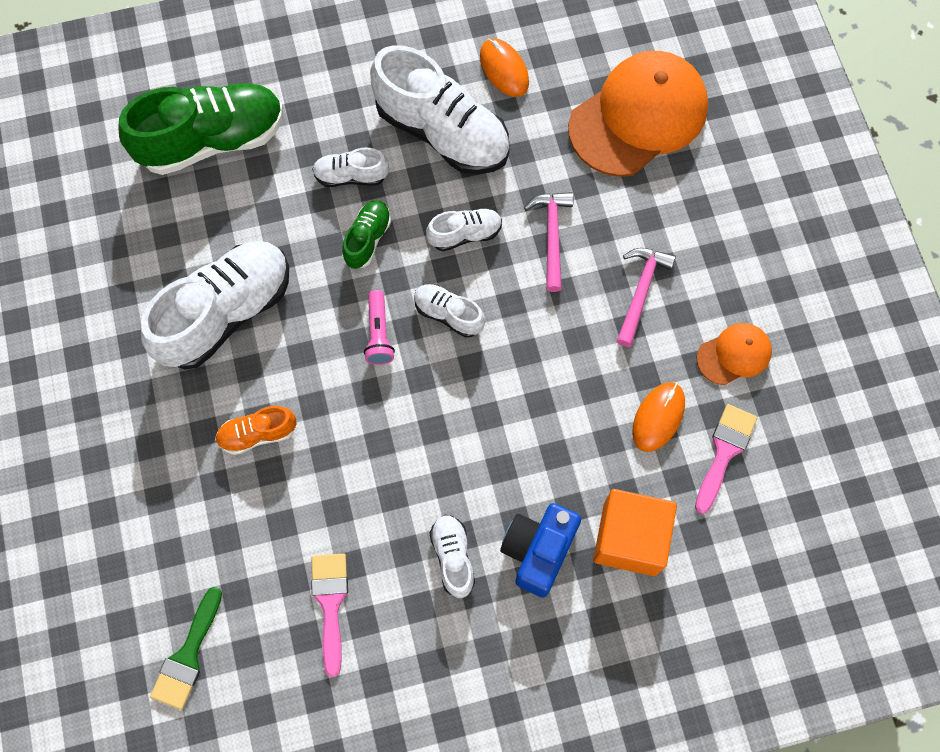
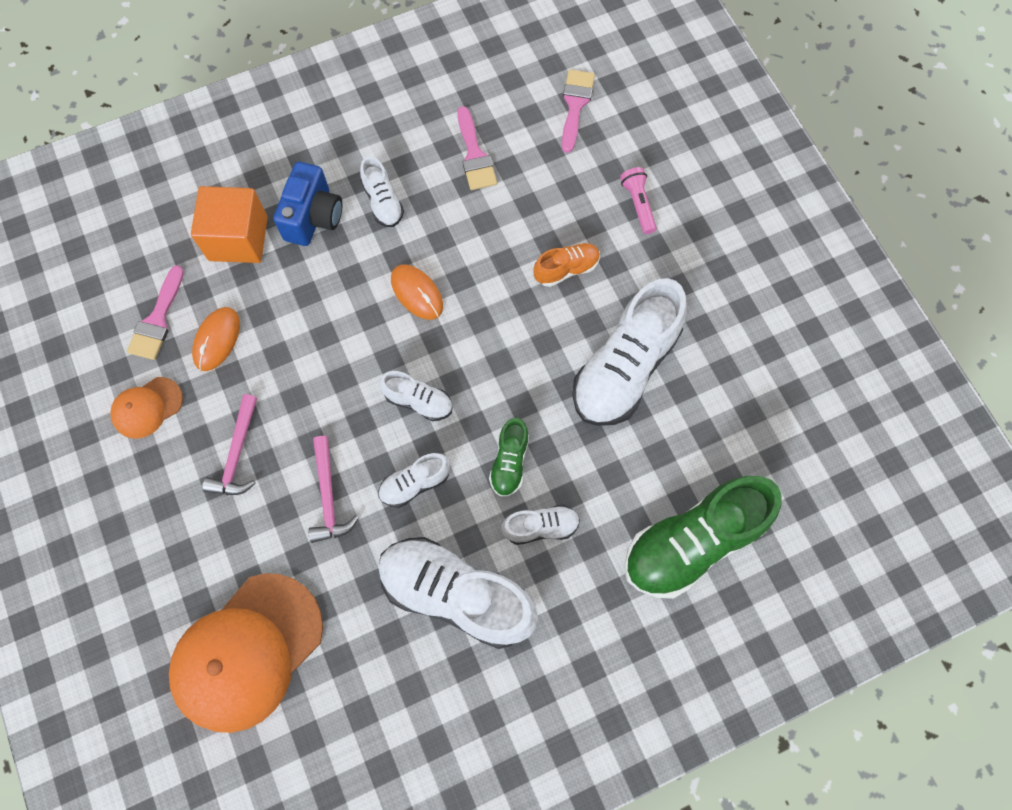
camera: 170 degrees right, 0 degrees up
(188, 656) = (575, 105): green brush -> pink brush
(379, 334) = (480, 372): pink flashlight -> pink flashlight (638, 204)
(504, 69) = (401, 686): orange mouse -> orange mouse (417, 293)

